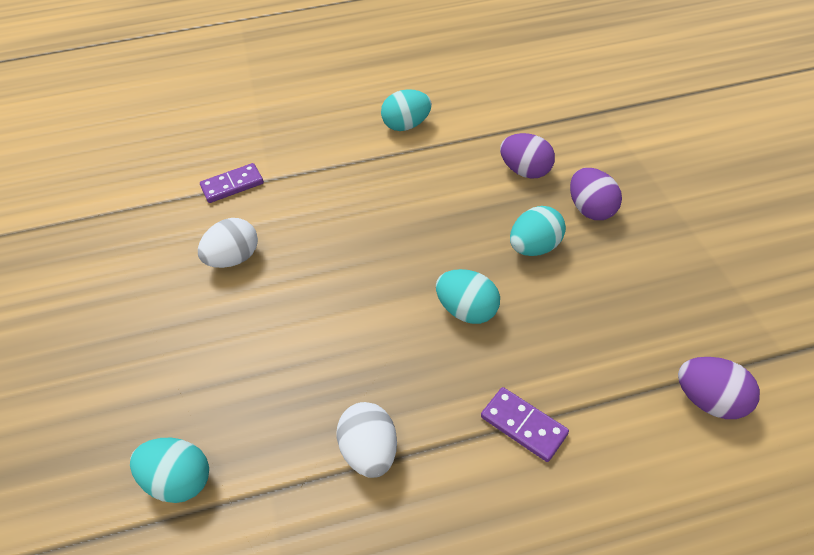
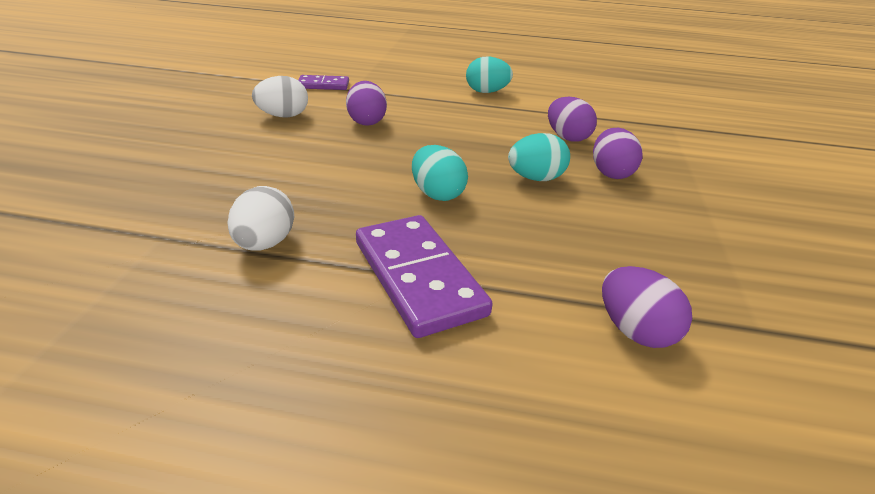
camera: 20 degrees right, 15 degrees down
(179, 480) = (106, 206): turquoise egg -> none
(325, 230) = (366, 121): none -> purple egg
(523, 425) = (418, 277): purple domino -> purple domino, size x1.81

